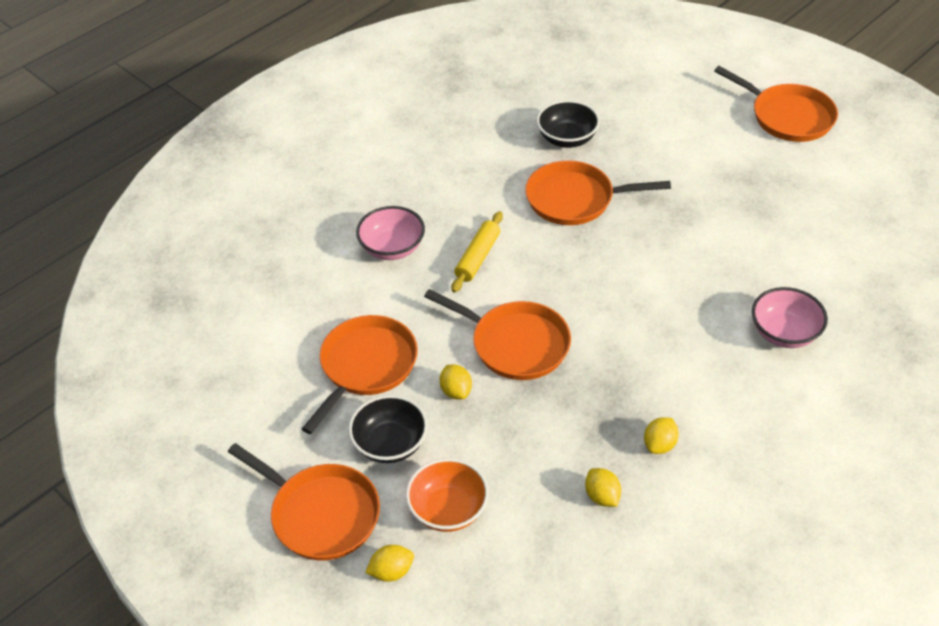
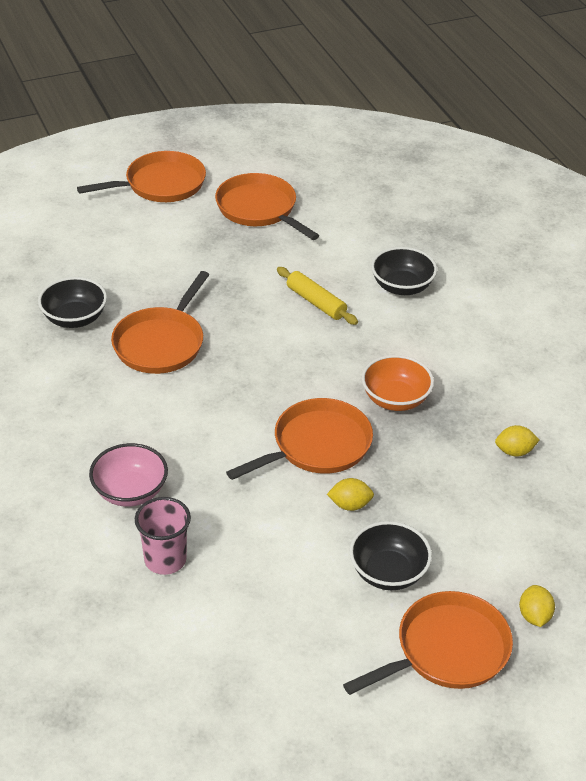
camera: 70 degrees left, 5 degrees down
(332, 296) = (165, 560): none -> pink cup
(366, 367) = (280, 561): orange pan -> orange pan (259, 209)
(448, 510) = (484, 554): orange bowl -> orange bowl (395, 399)
(478, 257) = (189, 433): yellow rolling pin -> yellow rolling pin (316, 302)
(659, 445) = (478, 398): yellow lemon -> none
(784, 333) = (402, 286): pink bowl -> black bowl

